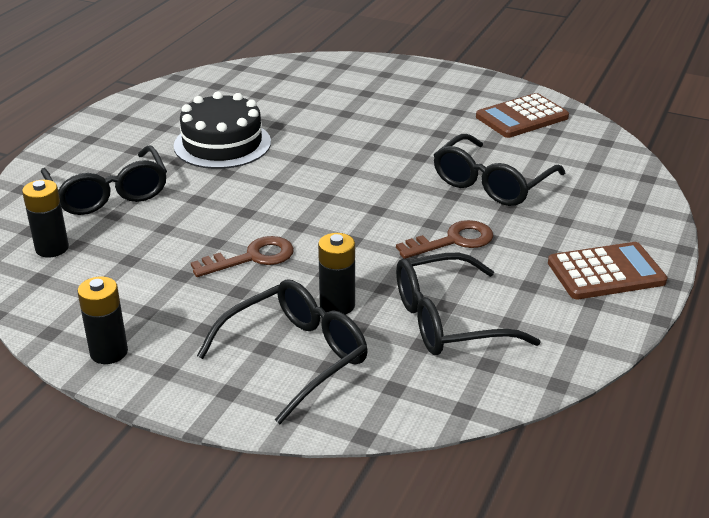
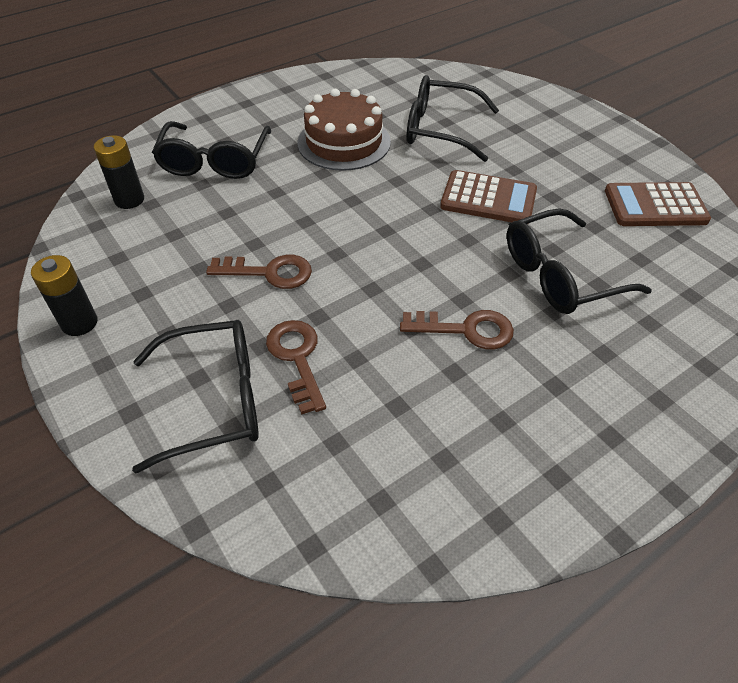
camera: 30 degrees right, 15 degrees up
(222, 144) = (344, 142): black cake -> brown cake
(337, 305) = (297, 358): black battery -> brown key
(449, 320) = (385, 426): black glasses -> black glasses (441, 130)
(606, 272) = (601, 442): brown calculator -> brown calculator (488, 199)

